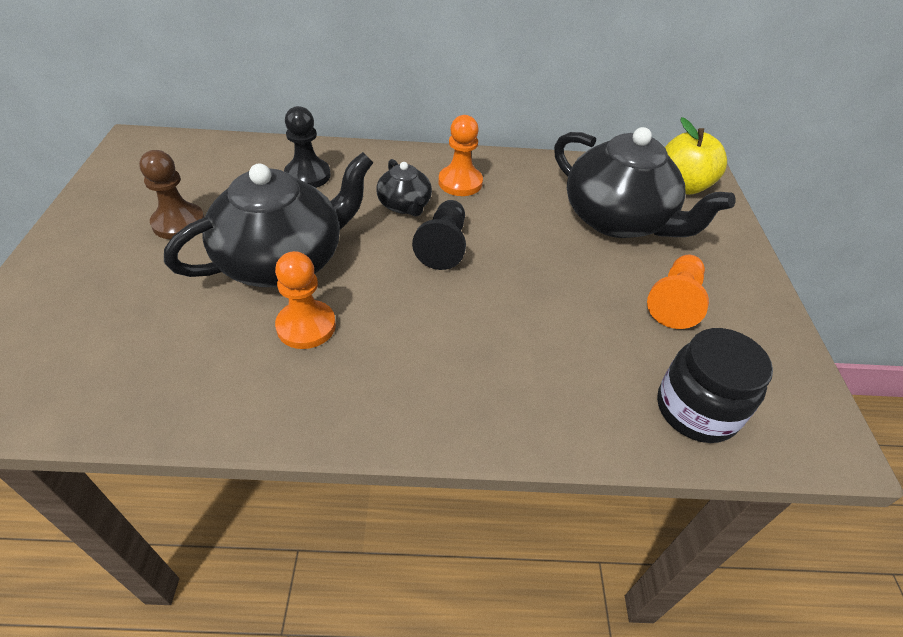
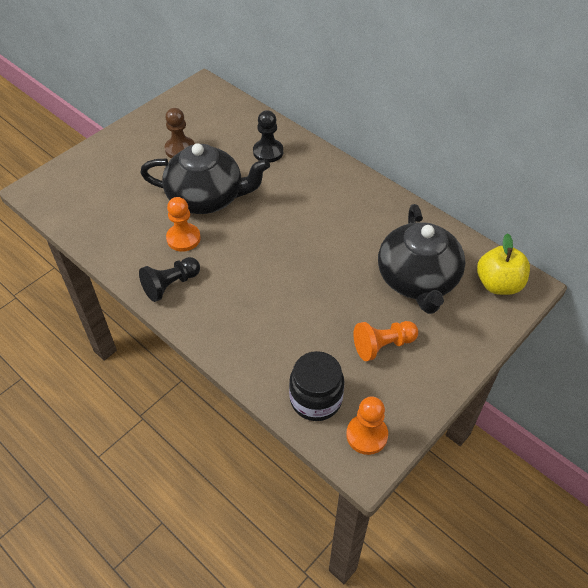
camera: 45 degrees right, 5 degrees up
(405, 205) = (300, 199): black teapot -> none
(443, 246) = (293, 235): black pawn -> black pawn (171, 285)
(460, 182) = (349, 201): orange pawn -> orange pawn (366, 435)

